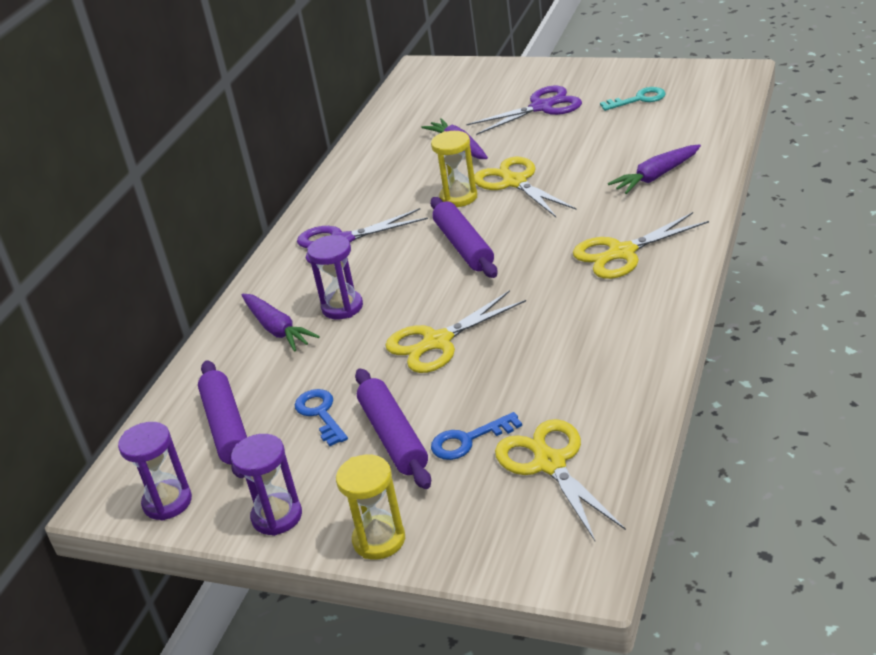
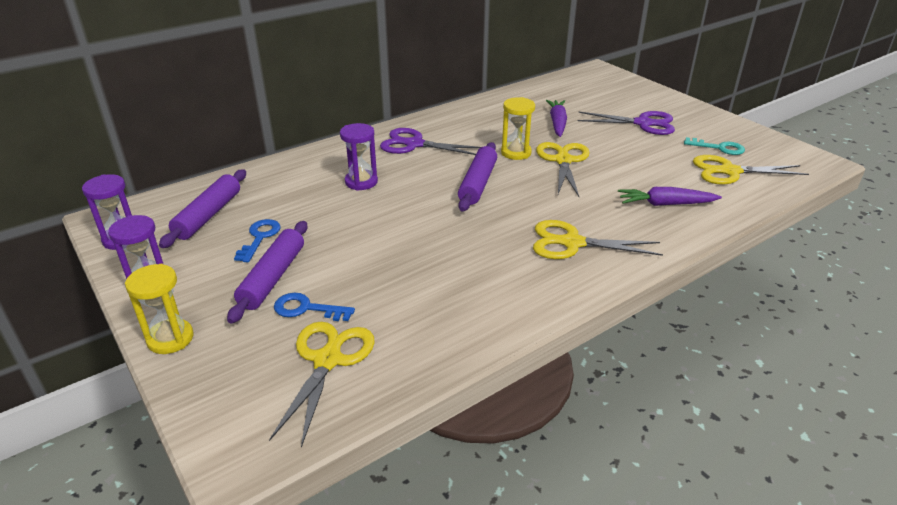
camera: 30 degrees right, 0 degrees up
(277, 329) = (312, 175): purple carrot -> none
(438, 342) = (380, 234): yellow scissors -> yellow scissors (730, 171)

